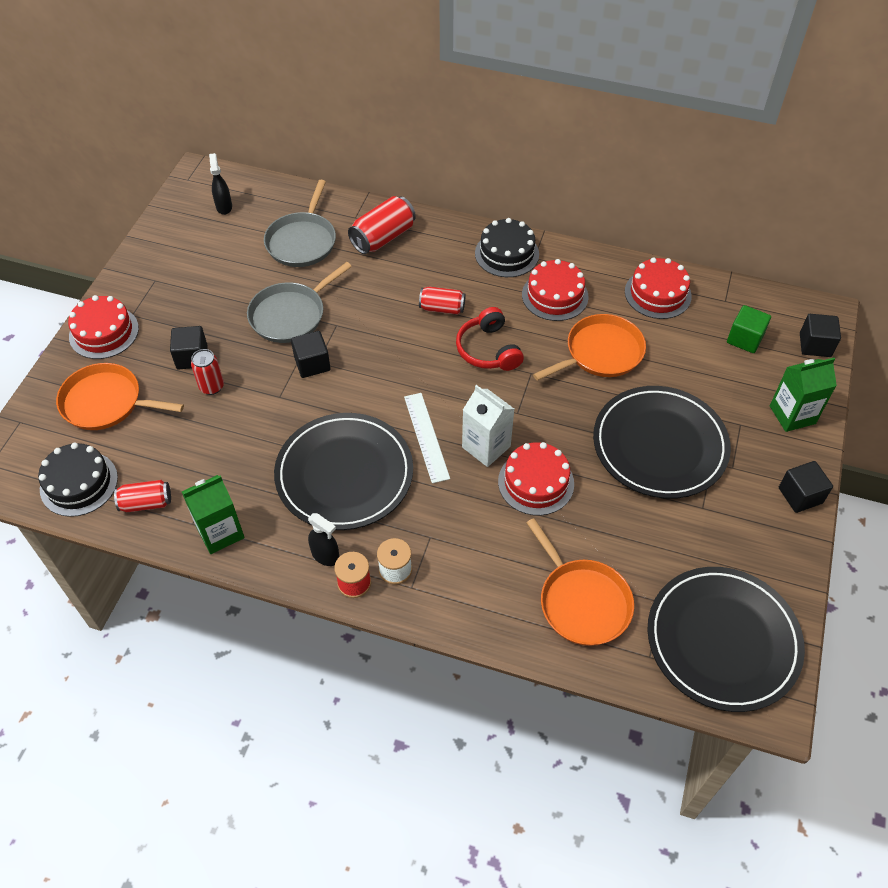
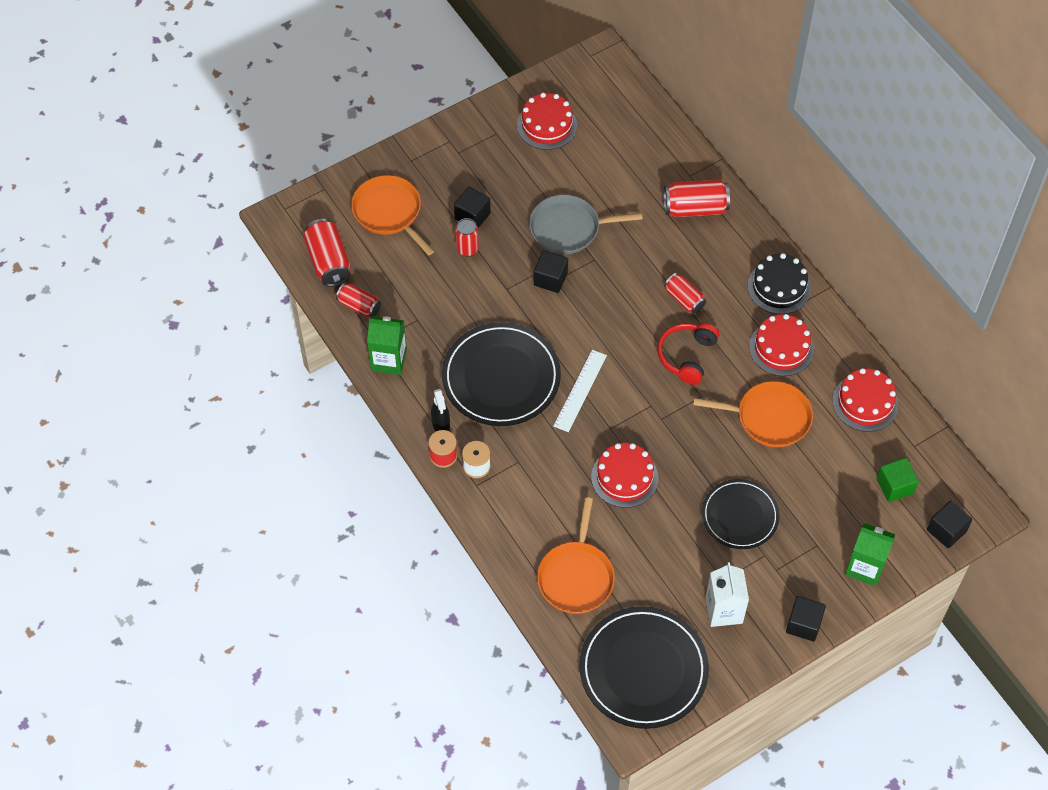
camera: 40 degrees right, 5 degrees up
(79, 483) = (328, 261): black cake -> red can
(104, 332) = (428, 154): red cake -> red cake (547, 125)
(224, 207) = (597, 99): black spray bottle -> none
(302, 241) = (630, 170): grey pan -> none
(486, 447) = (614, 427): white carton -> white carton (724, 610)
(659, 445) = (740, 516): black plate -> black plate, size x0.63

